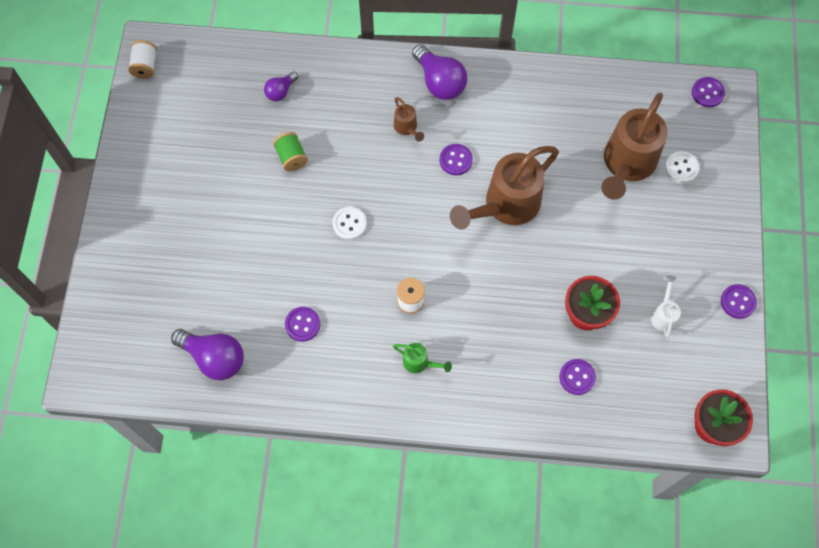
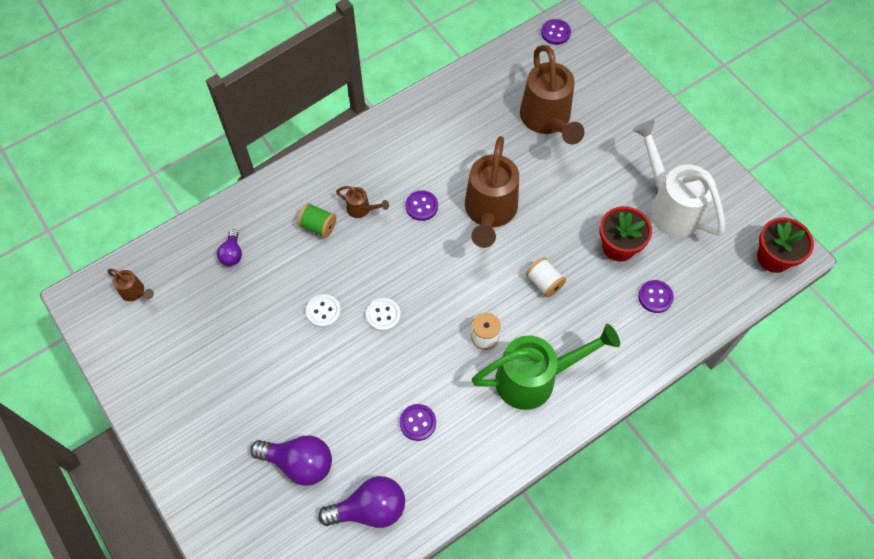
camera: 40 degrees left, 5 degrees down
(145, 66) = (91, 317): white spool -> white spool (544, 283)
(189, 69) = (135, 292): none -> brown watering can
(291, 157) = (288, 299): green spool -> green spool (318, 226)
(419, 362) = (535, 378): green watering can -> green watering can, size x2.30
(439, 82) = (356, 157): purple light bulb -> purple light bulb (299, 463)
(663, 315) = (670, 206): white watering can -> white watering can, size x2.30
(681, 168) = (586, 96): white button -> white button (323, 311)
(738, 302) = (709, 160): purple button -> none

